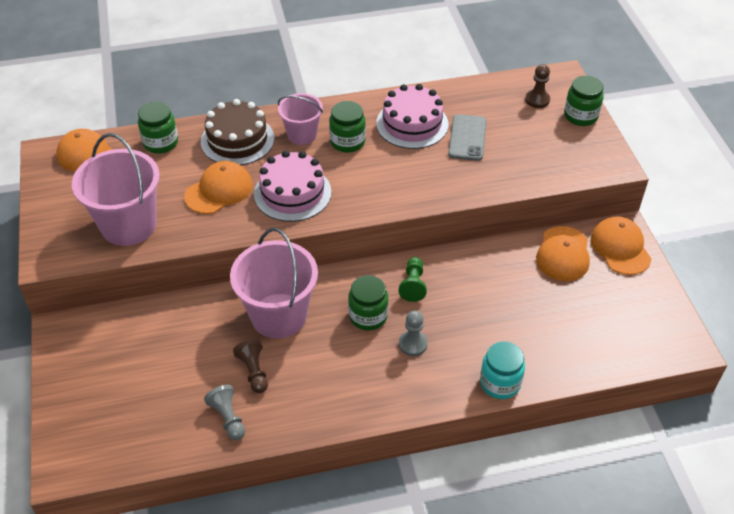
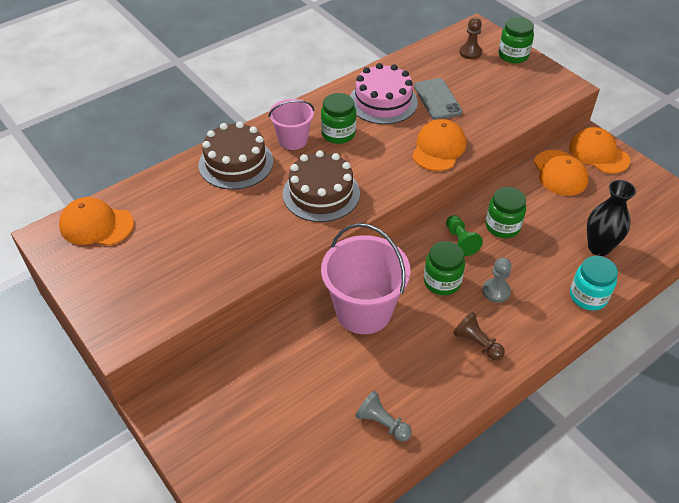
camera: 25 degrees left, 0 degrees up
(129, 225) = (183, 276): pink bucket -> none
(161, 143) = (162, 189): green jar -> green jar (502, 226)
(219, 190) = (250, 214): orange cap -> orange cap (438, 148)
(254, 372) = (376, 371): brown pawn -> brown pawn (477, 343)
(292, 193) = (321, 193): pink cake -> brown cake
(547, 341) = (599, 247): none -> black vase

